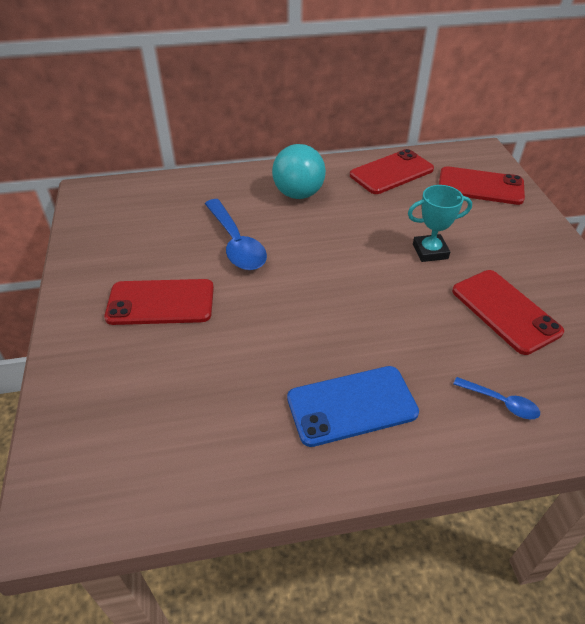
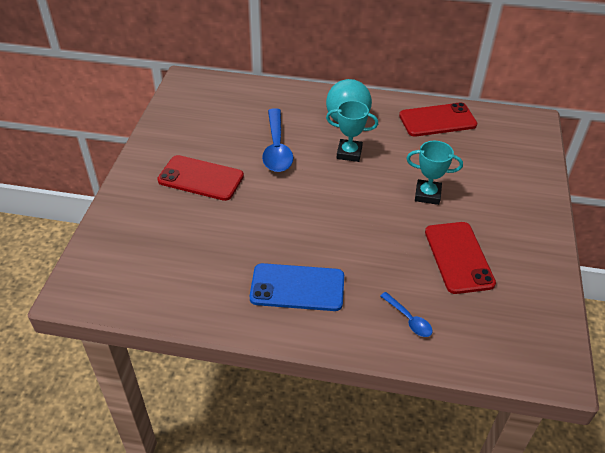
camera: 20 degrees right, 0 degrees up
(320, 228) = (349, 153): none -> turquoise trophy
(480, 186) = (509, 151): red phone -> none

